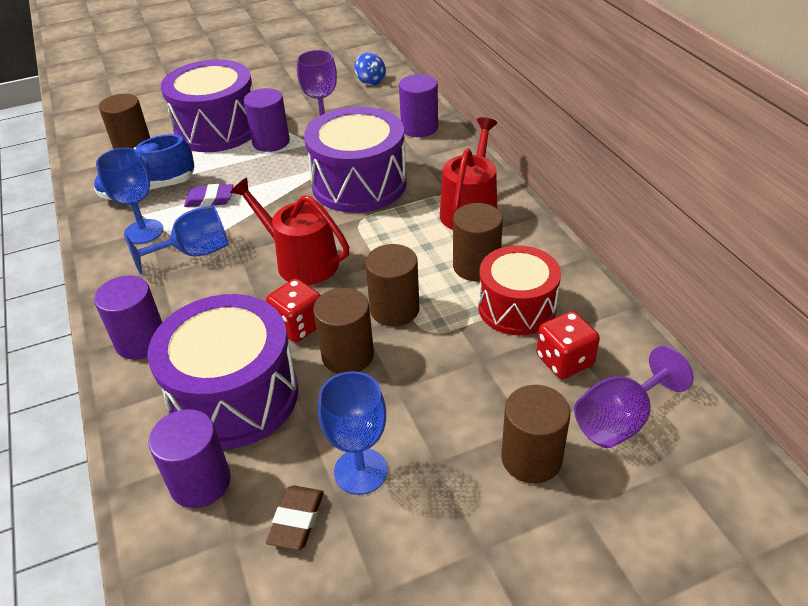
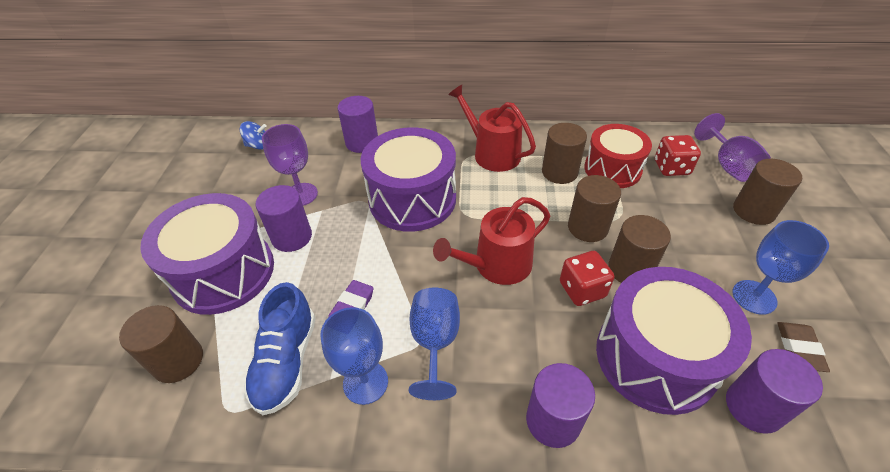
camera: 65 degrees left, 5 degrees up
(296, 520) = (799, 348): brown eraser -> brown eraser turned 60 degrees clockwise

